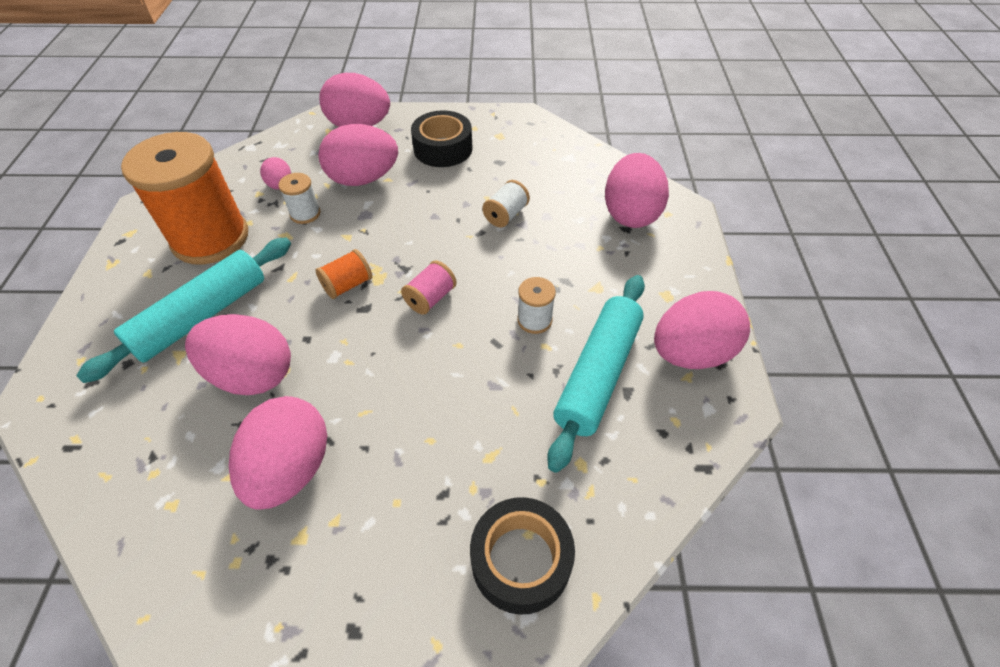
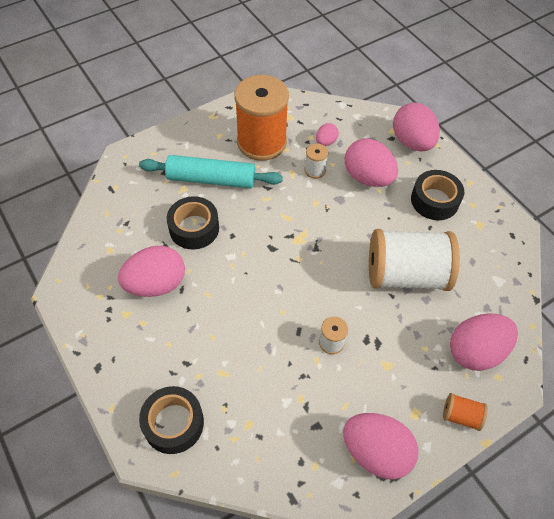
camera: 55 degrees right, 5 degrees up
(252, 375) = (194, 228): pink egg -> black tape
(347, 285) = (281, 228): orange spool -> orange spool (461, 416)
(430, 298) = (304, 276): pink spool -> none
(506, 215) = (406, 274): white spool -> white spool, size x2.39
(598, 374) = (317, 402): turquoise rolling pin -> none

